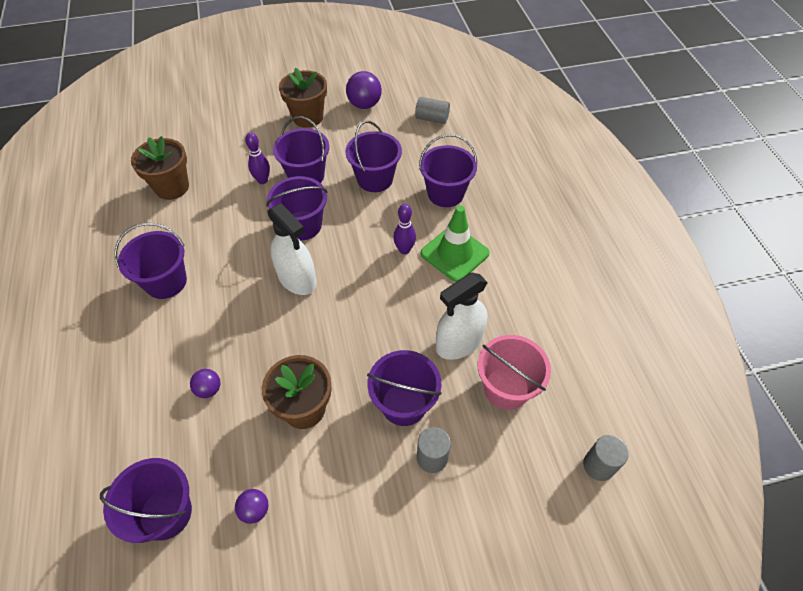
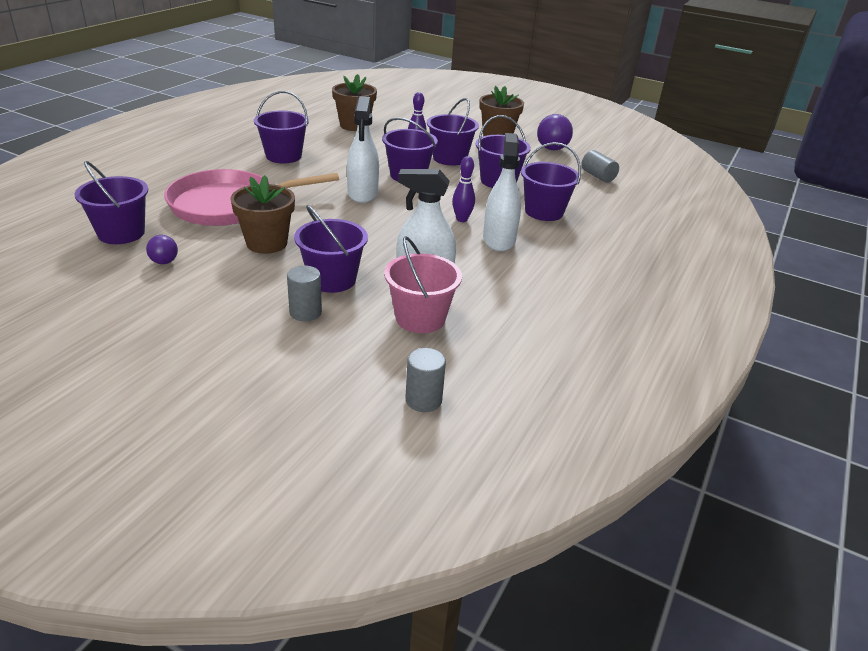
camera: 40 degrees right, 20 degrees down
(209, 389) = (229, 205): purple ball -> pink pan
(454, 253) = (499, 240): green traffic cone -> white spray bottle

